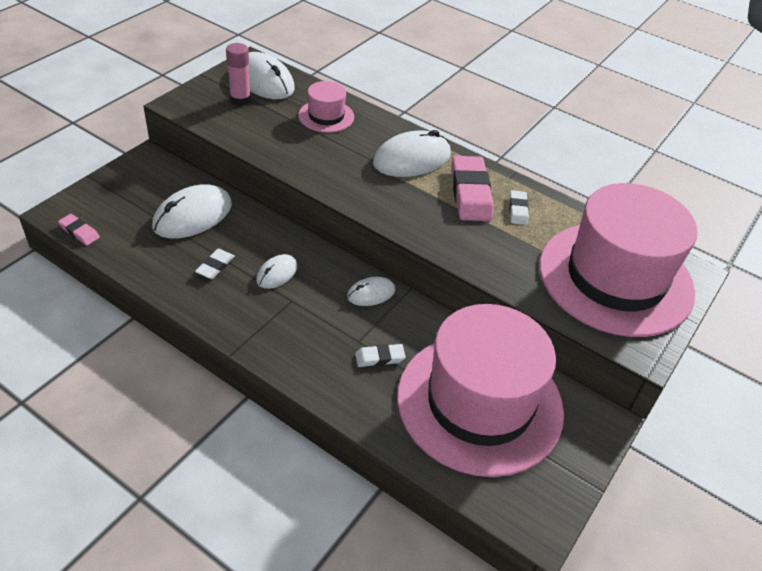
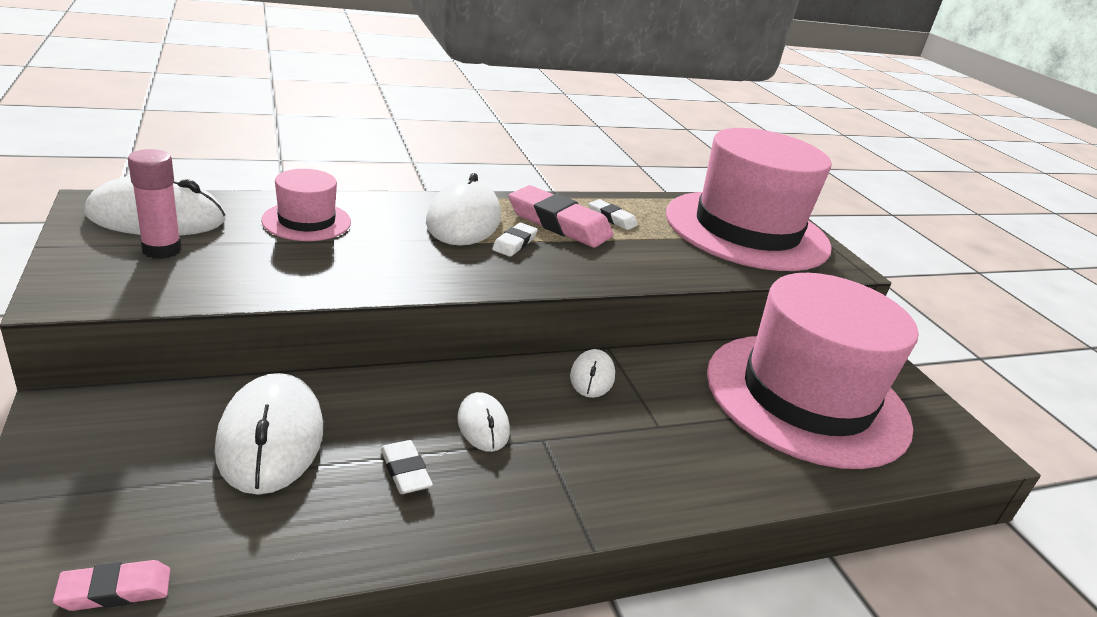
camera: 55 degrees left, 15 degrees down
(380, 358) = (698, 425): white eraser -> white eraser (514, 243)

